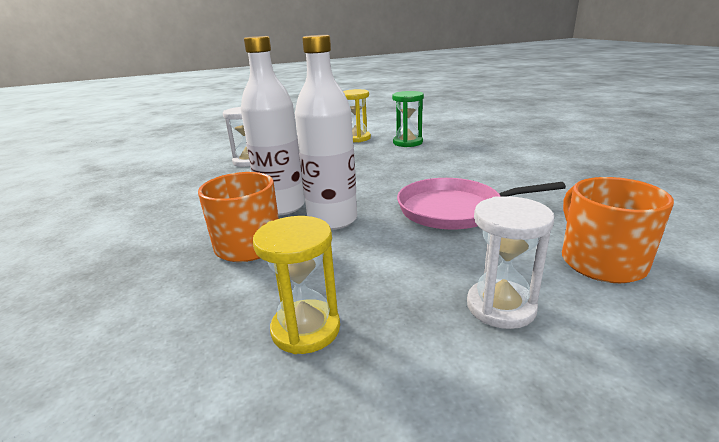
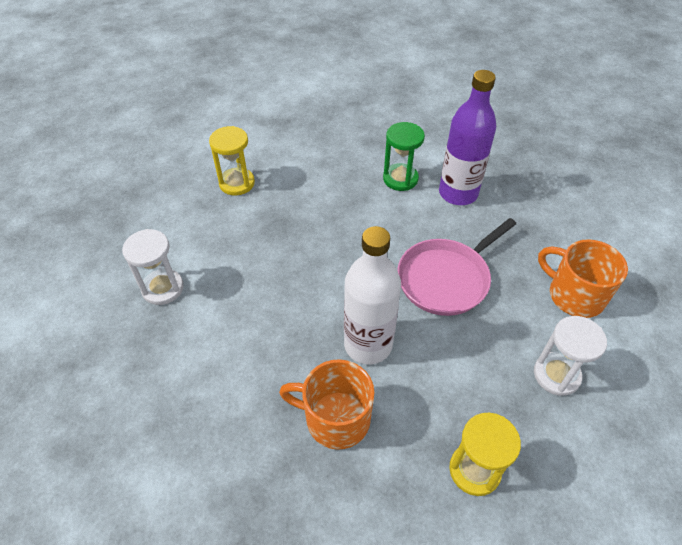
camera: 40 degrees left, 25 degrees up
(282, 207) = (302, 350): white bottle -> none
(407, 142) = (303, 173): green hourglass -> green hourglass (400, 179)
(530, 174) = (458, 193): none -> purple bottle

